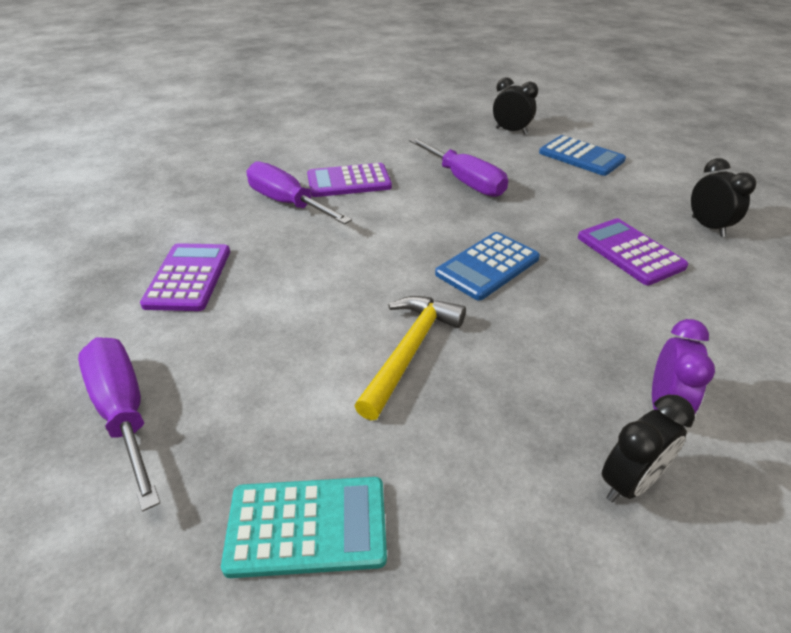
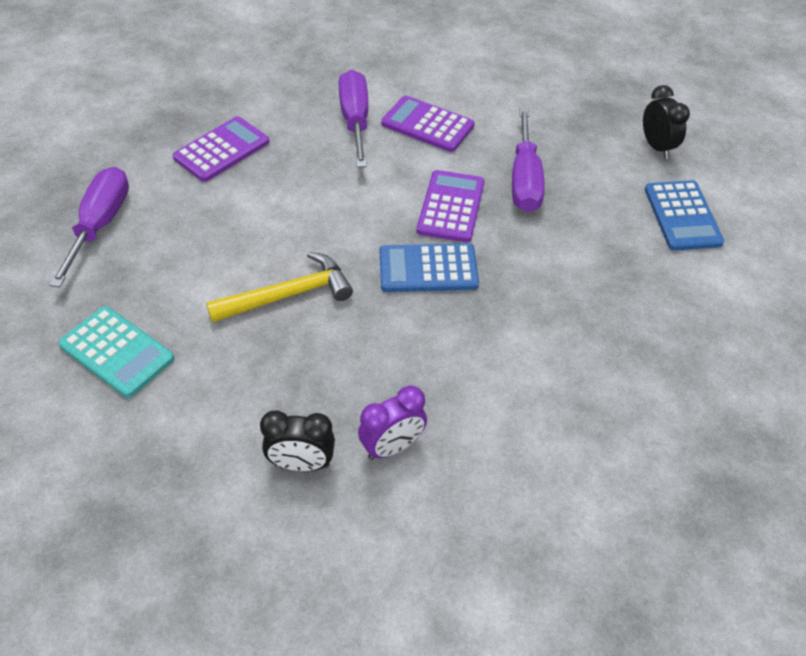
camera: 40 degrees right, 10 degrees up
(629, 252) = (563, 332): purple calculator -> purple calculator (451, 207)
(707, 227) = (680, 359): black clock -> none

